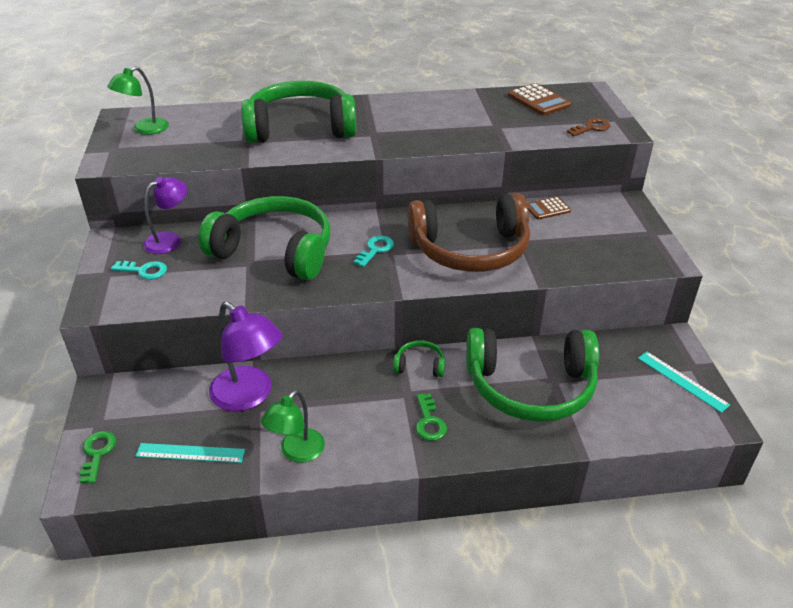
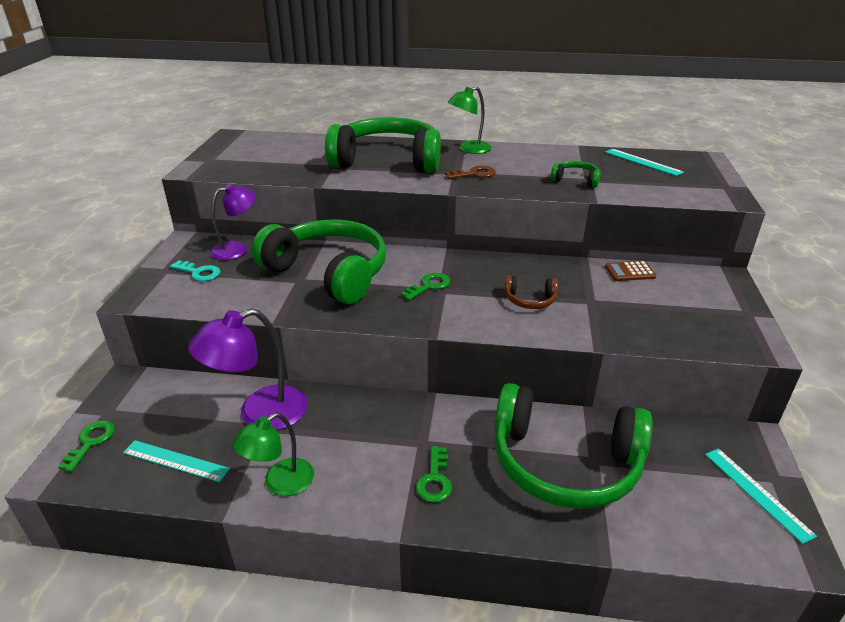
camera: 15 degrees right, 5 degrees down
(144, 129) = (246, 147): green lamp -> green lamp (469, 149)
(249, 396) = (260, 413): purple lamp -> purple lamp turned 90 degrees clockwise
(375, 250) = (429, 286): turquoise key -> green key
(420, 365) = (447, 415): green headphones -> green headphones (576, 180)
(470, 249) = (530, 300): brown headphones -> brown headphones, size x0.40
(538, 100) = (643, 162): brown calculator -> turquoise ruler
(591, 128) = (694, 192): brown key -> brown key (474, 174)

